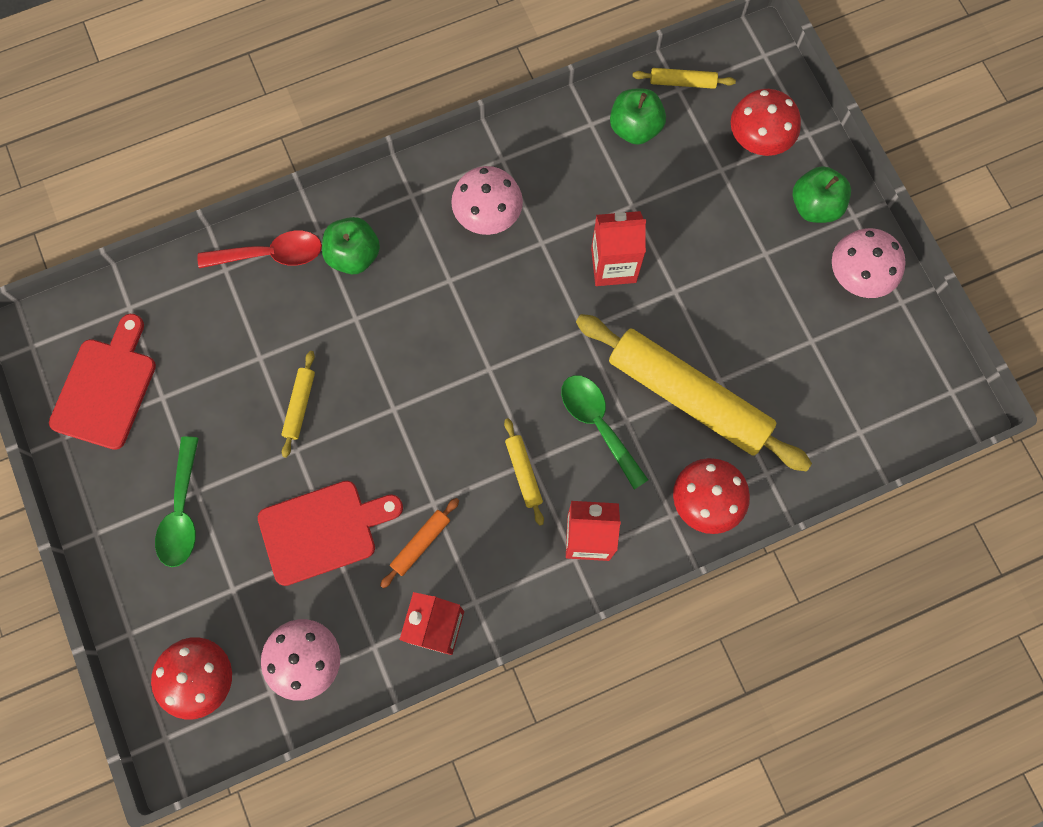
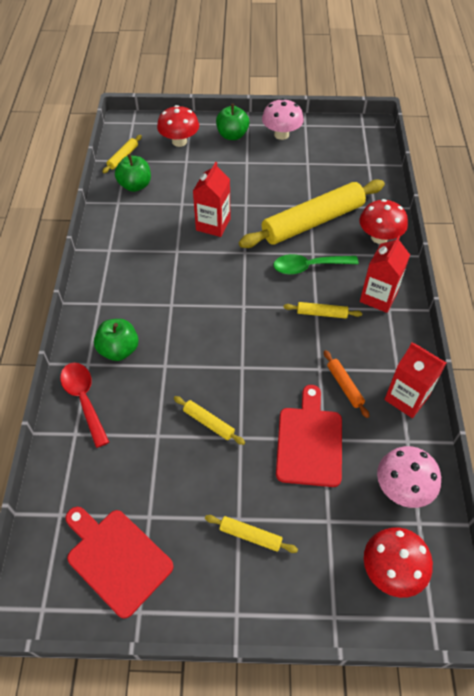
camera: 65 degrees left, 20 degrees down
(182, 512) = (250, 536): green spoon -> yellow rolling pin
(271, 254) = (84, 399): red spoon -> red spoon turned 45 degrees counterclockwise
(488, 215) = (141, 270): pink mushroom -> none

